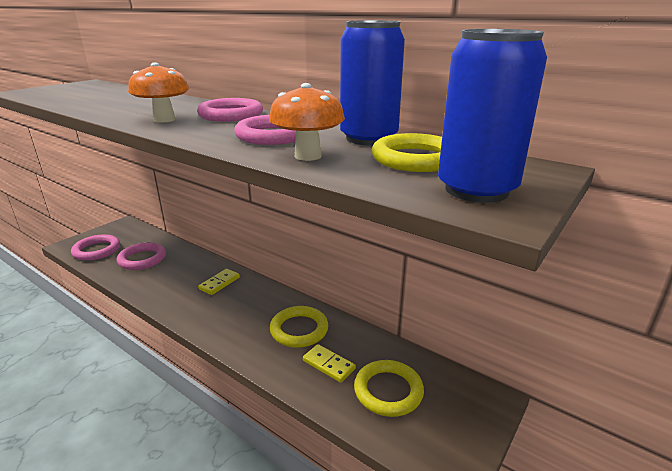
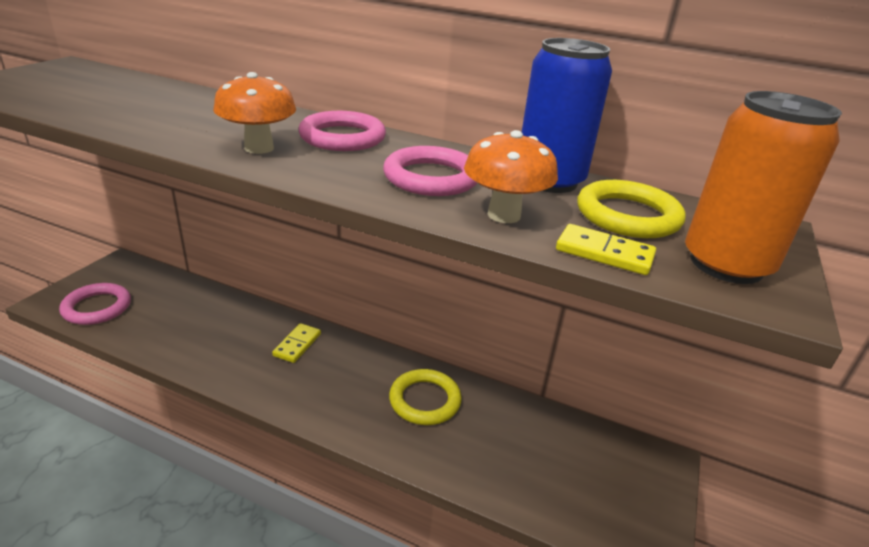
camera: 15 degrees left, 5 degrees up
(142, 259) = (172, 317): pink ring -> none
(329, 365) = (477, 443): yellow domino -> yellow domino (604, 253)
(388, 391) = (555, 467): yellow ring -> none
(476, 190) = (726, 264): blue can -> orange can

